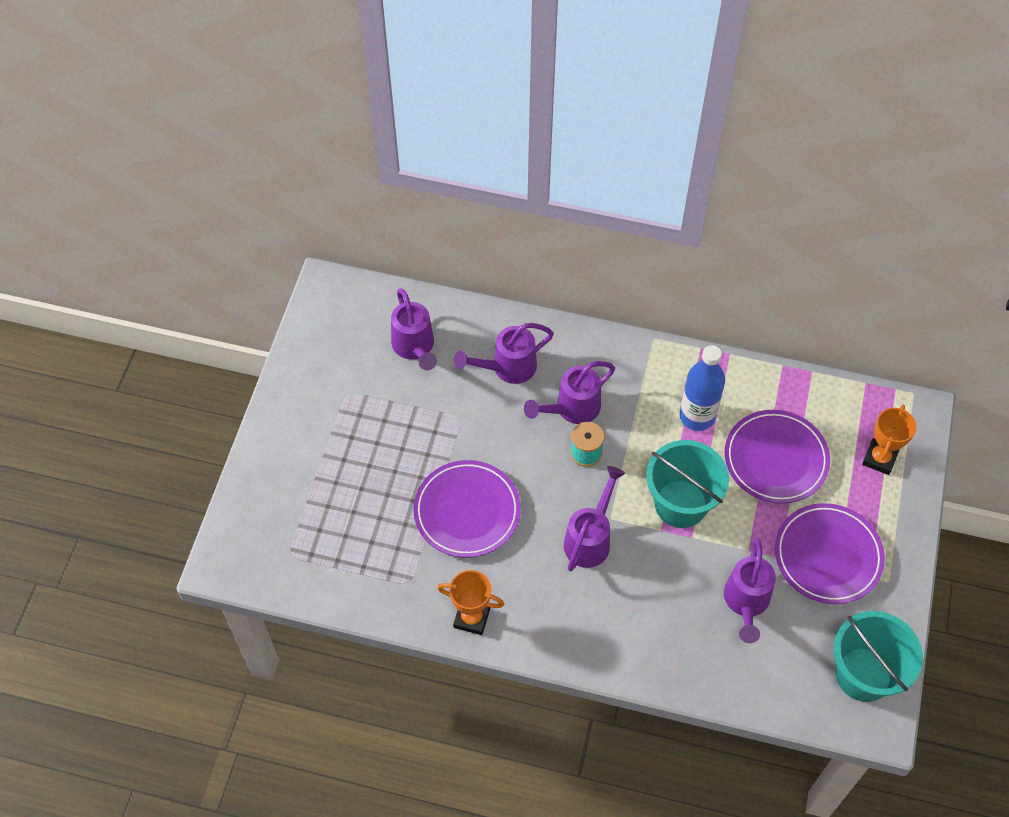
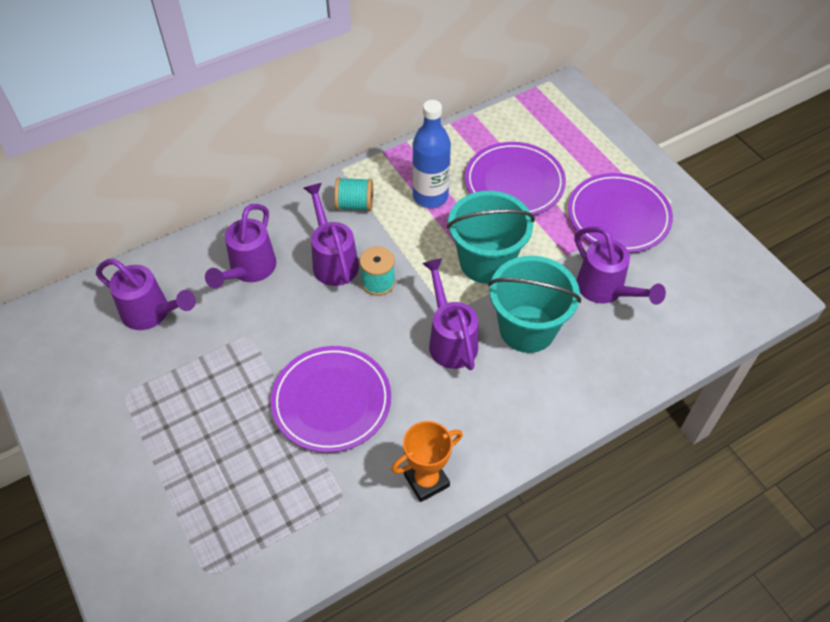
camera: 45 degrees left, 5 degrees down
(572, 409) = (333, 260): purple watering can -> purple watering can turned 150 degrees clockwise
(633, 376) = (355, 204): none -> turquoise spool
(863, 674) = (729, 271): turquoise bucket -> turquoise bucket (527, 329)
(879, 458) = (576, 133): orange trophy -> none

